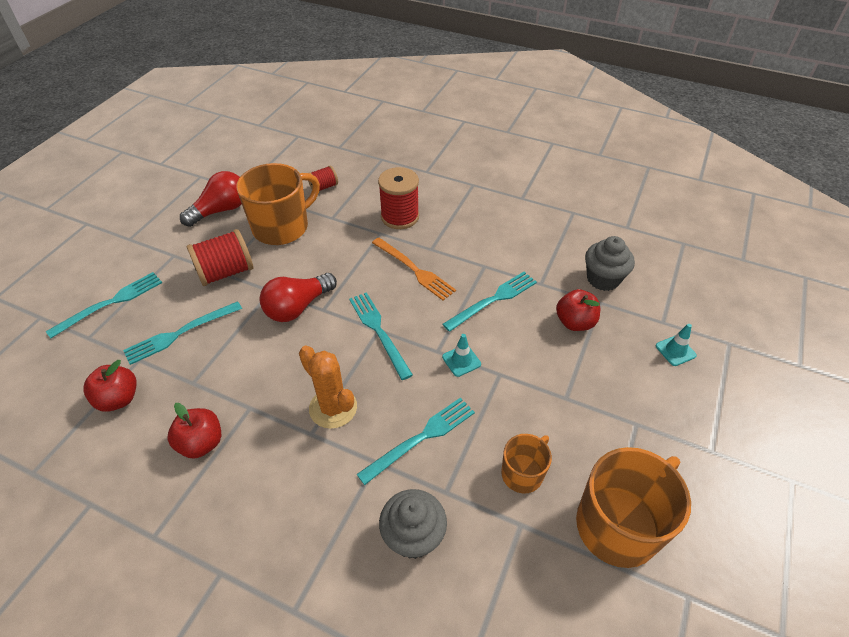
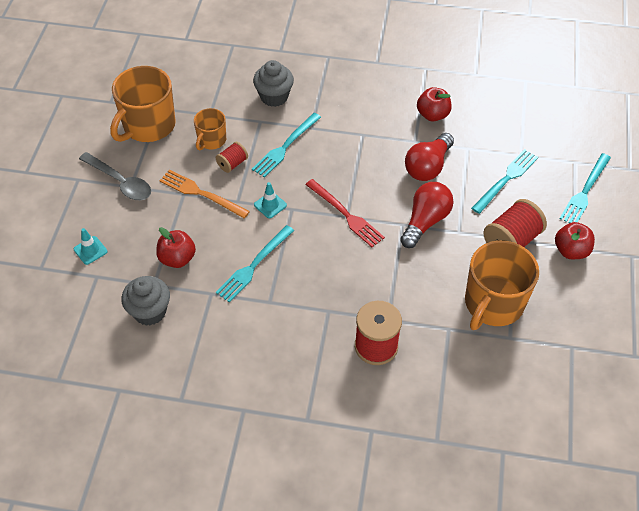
camera: 165 degrees right, 5 degrees up
(119, 399) = (510, 127): red apple -> red apple (571, 251)
(221, 210) = (571, 311): red light bulb -> red light bulb (428, 166)
(324, 187) = (482, 372): red spool -> red spool (232, 164)
(333, 408) = (355, 152): orange cactus -> none
(379, 332) = (345, 214): turquoise fork -> red fork
(414, 270) = (337, 282): orange fork -> orange fork (201, 194)
(650, 432) = (121, 182): none -> grey spoon

